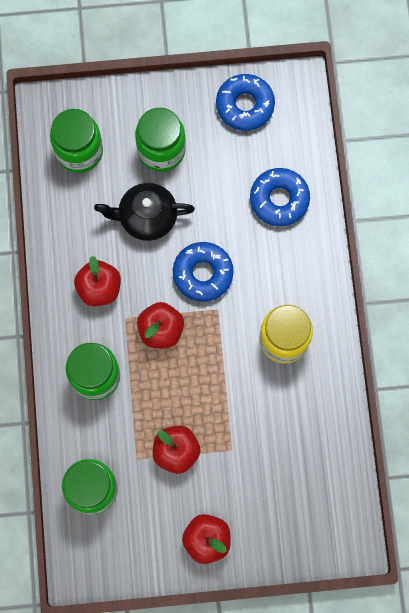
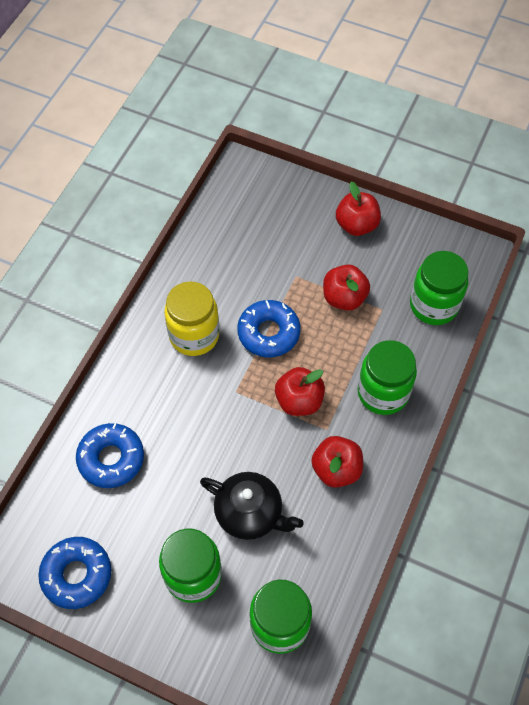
camera: 150 degrees left, 15 degrees down
(203, 273) = (229, 430): blue donut -> blue donut (268, 333)

